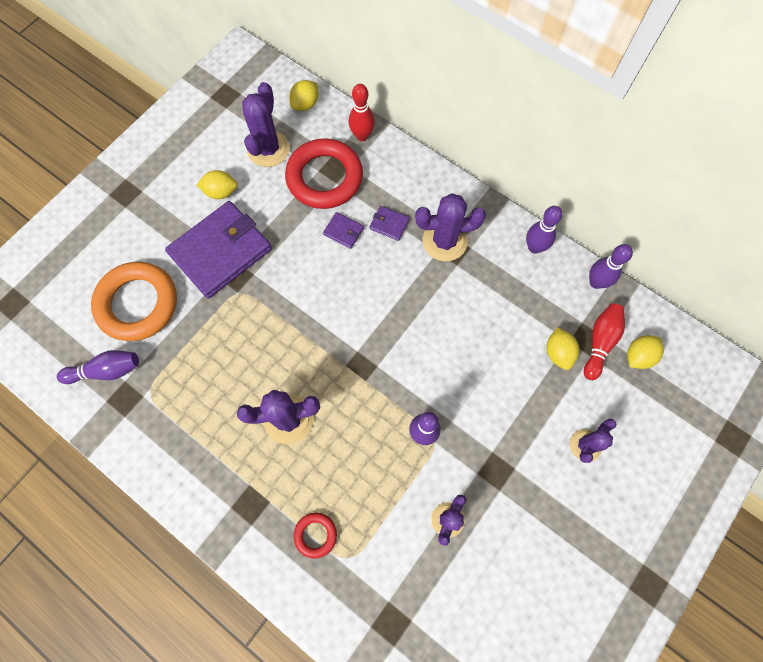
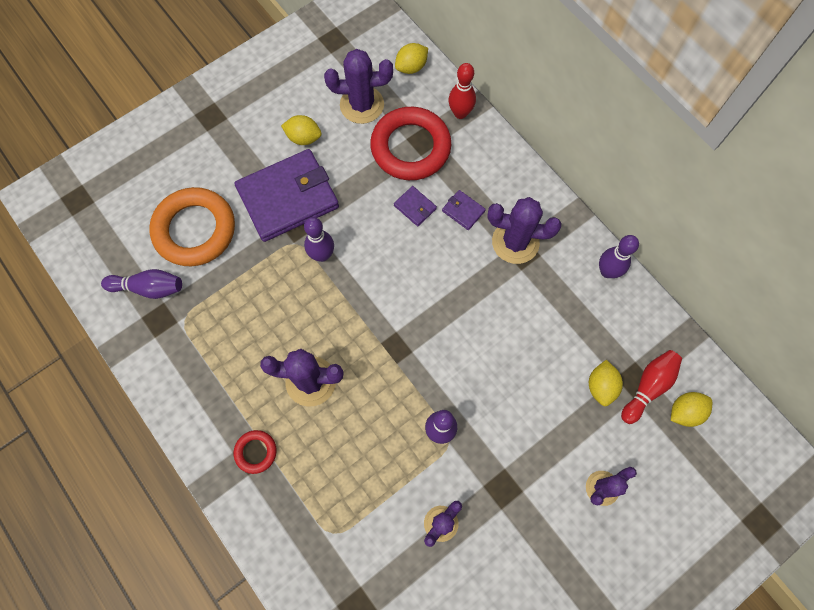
camera: 15 degrees right, 0 degrees up
(268, 149) = (362, 105): purple cactus -> purple cactus turned 60 degrees clockwise
(315, 535) = (307, 502): red ring -> red ring (256, 452)
(596, 282) = (662, 324): purple bowling pin -> purple bowling pin (322, 255)

